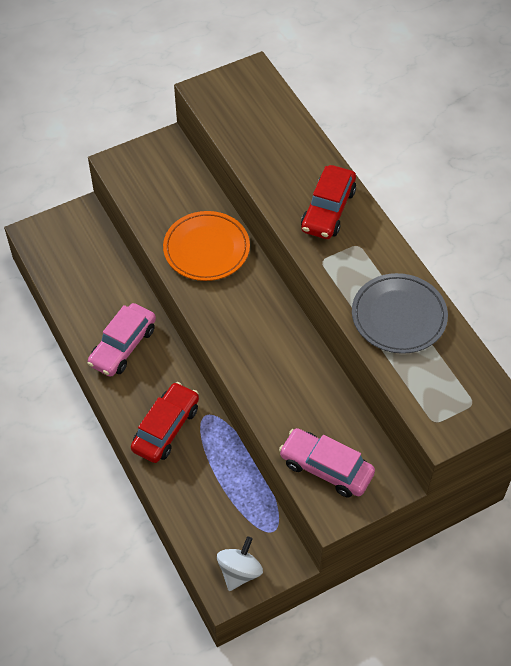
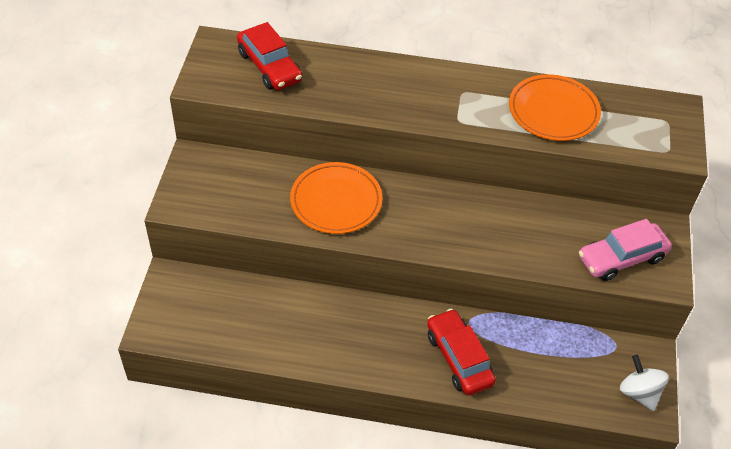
camera: 55 degrees left, 5 degrees down
(123, 346) = (345, 337): pink car -> none
(328, 210) = (410, 87): red car -> red car (269, 67)
(399, 316) = (553, 111): grey plate -> orange plate

